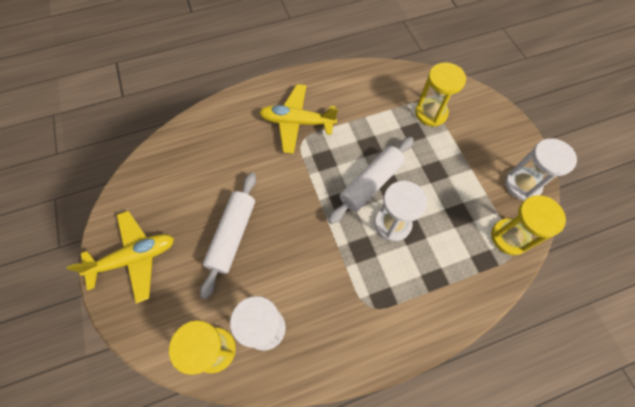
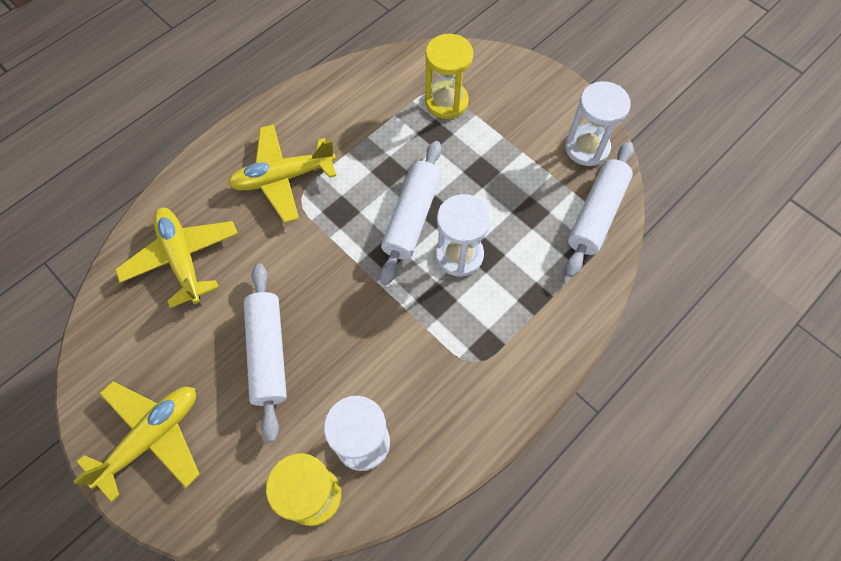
camera: 25 degrees left, 0 degrees up
(209, 149) = (182, 258): none -> yellow plane
(509, 237) = (596, 214): yellow hourglass -> white rolling pin

